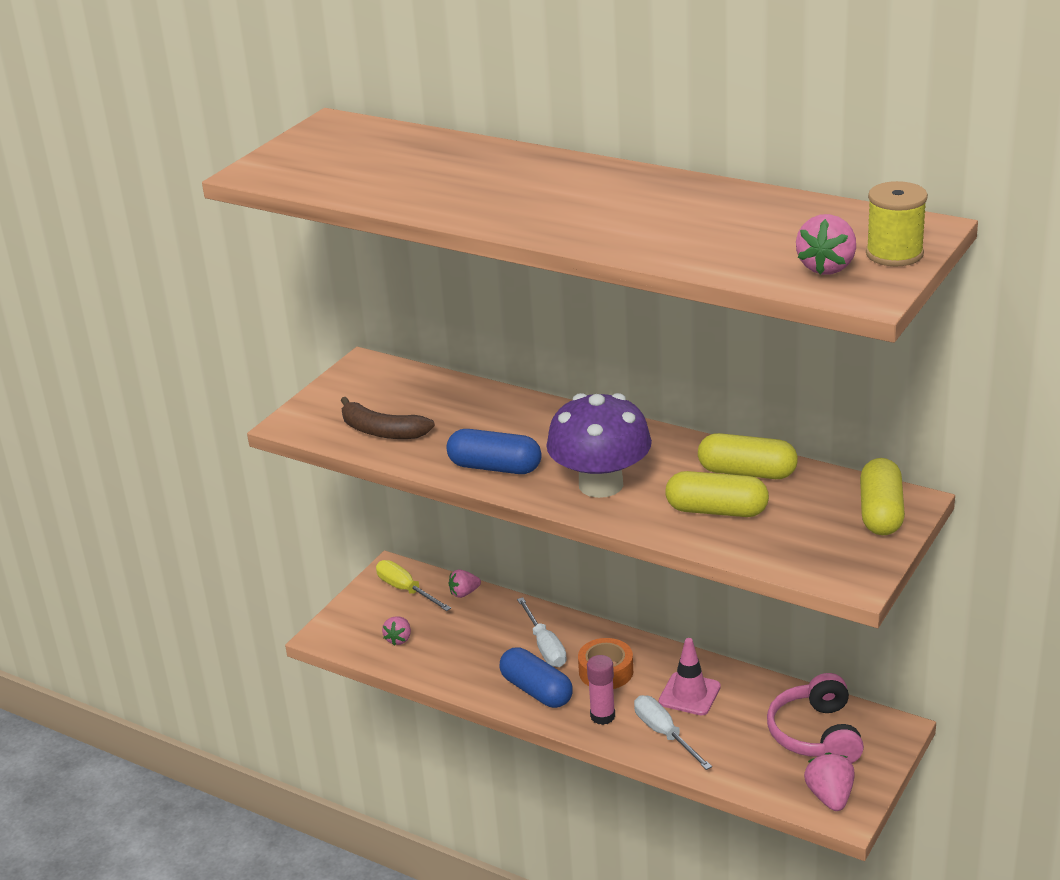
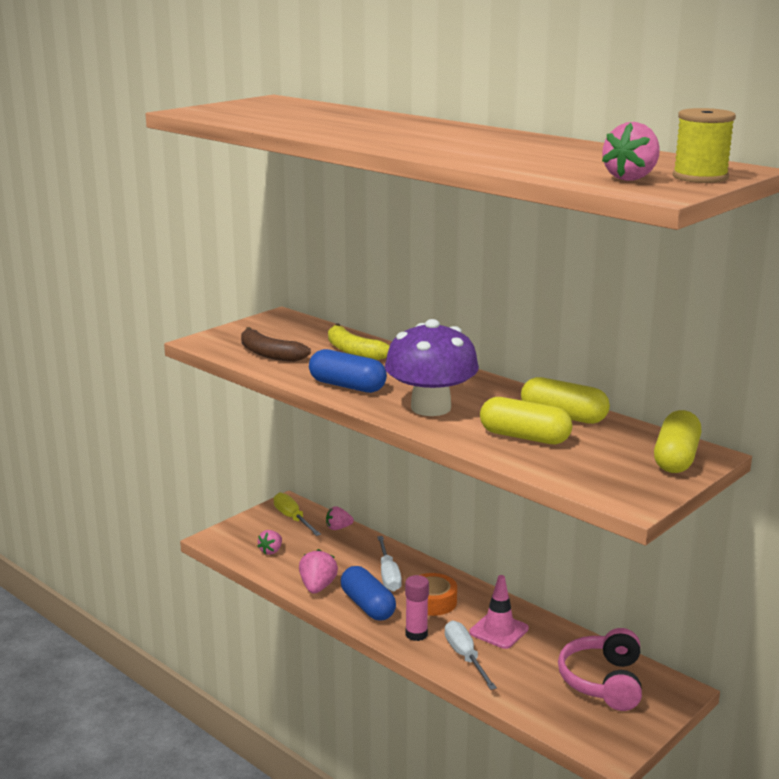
camera: 10 degrees right, 10 degrees down
(477, 410) = (353, 351): none -> yellow banana
(830, 797) = (600, 735): pink strawberry -> pink strawberry (317, 587)

